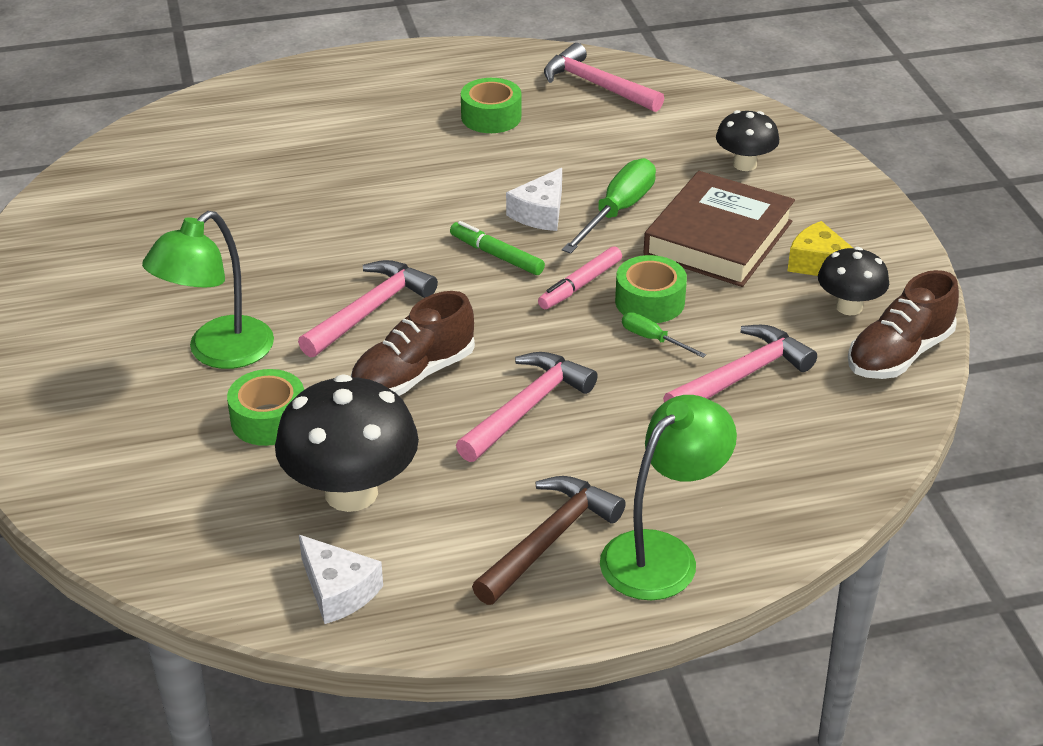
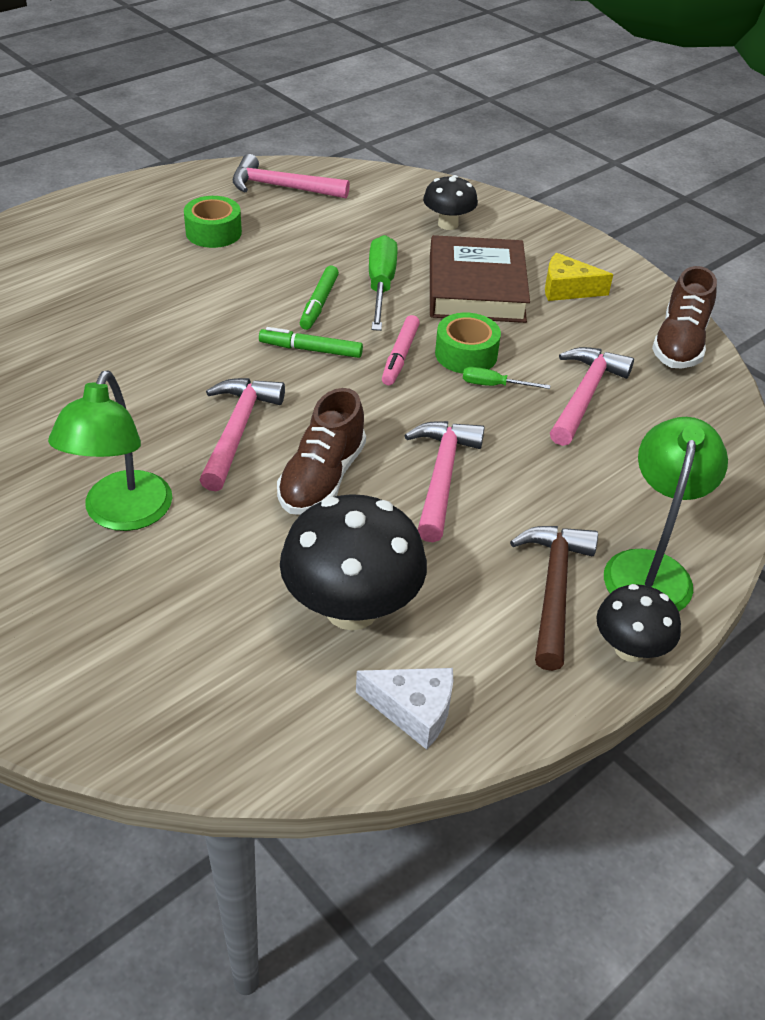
camera: 30 degrees left, 5 degrees up
(269, 420) = (221, 564): green tape -> none
(540, 213) = (319, 303): white cheese -> green marker
(849, 307) = (614, 317): black mushroom -> black mushroom (630, 649)

